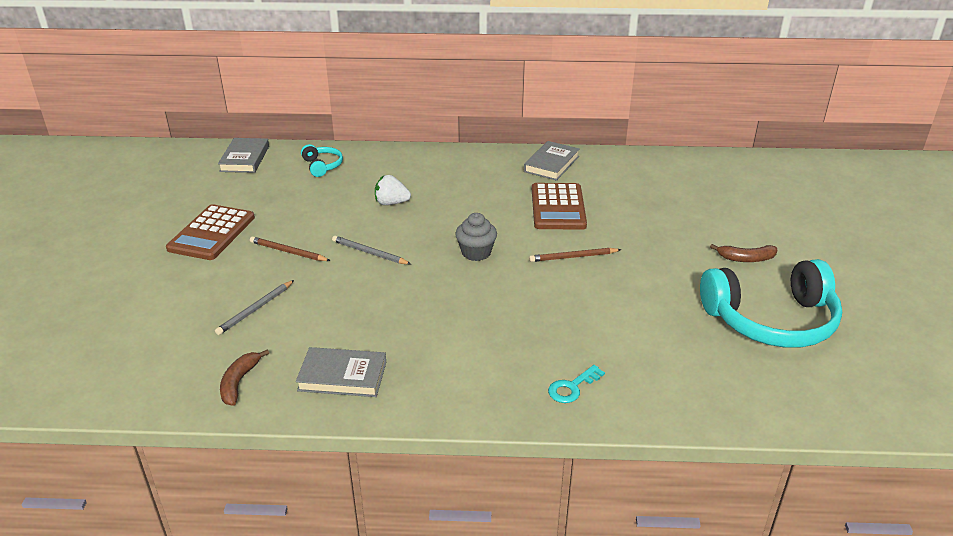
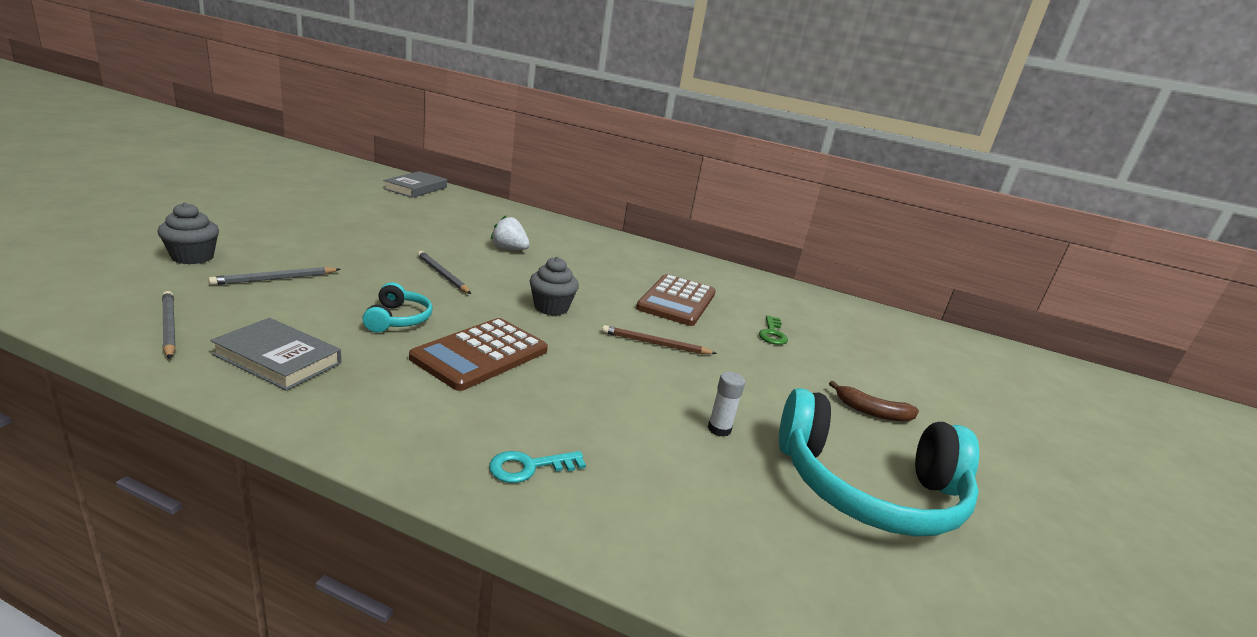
camera: 15 degrees right, 10 degrees down
(169, 314) = (192, 257): none -> grey cupcake
(212, 233) = (318, 220): brown calculator -> brown calculator (480, 354)
(239, 382) = (168, 327): brown banana -> grey pencil
(288, 252) = (367, 251): brown pencil -> none
(322, 166) = (476, 210): turquoise headphones -> turquoise headphones (398, 319)
(551, 164) = (701, 269): grey book -> none
(644, 213) = (772, 333): none -> green key
(661, 313) = (719, 429): none -> white glue stick

